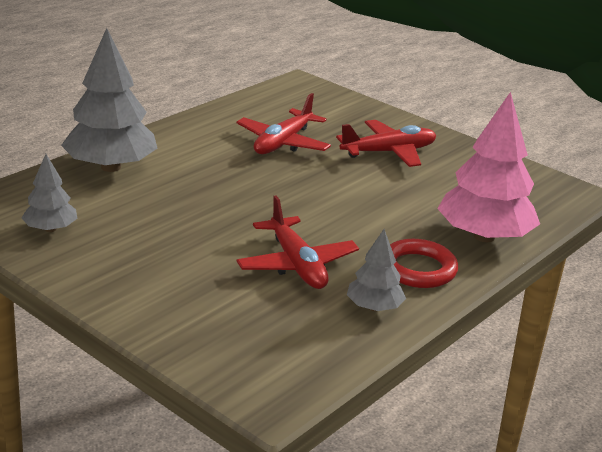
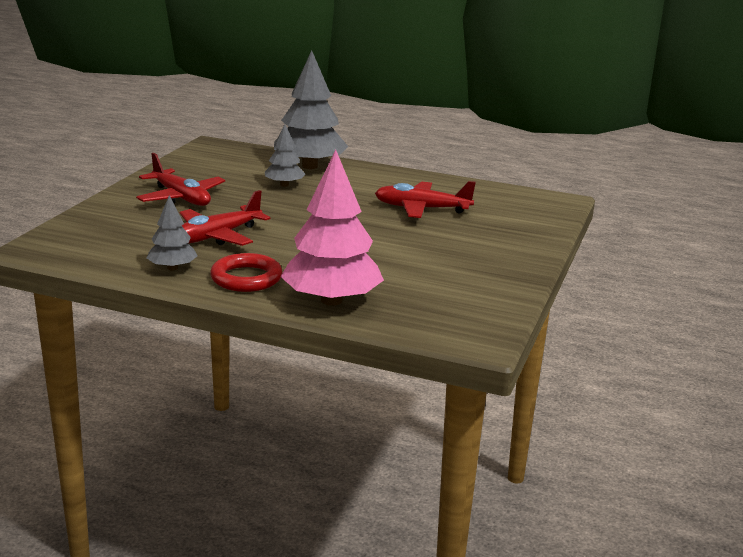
camera: 70 degrees right, 5 degrees down
(50, 229) = (204, 166): grey tree -> grey tree (284, 185)
(389, 152) = (458, 248): red plane -> red plane (181, 198)

